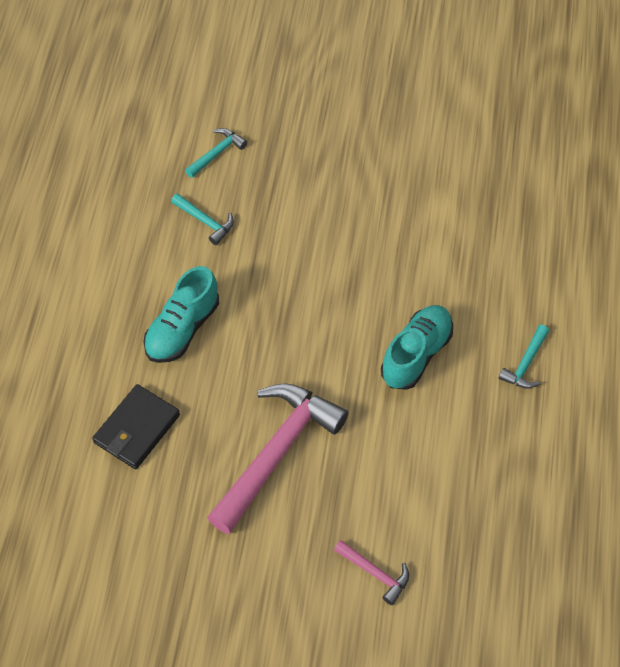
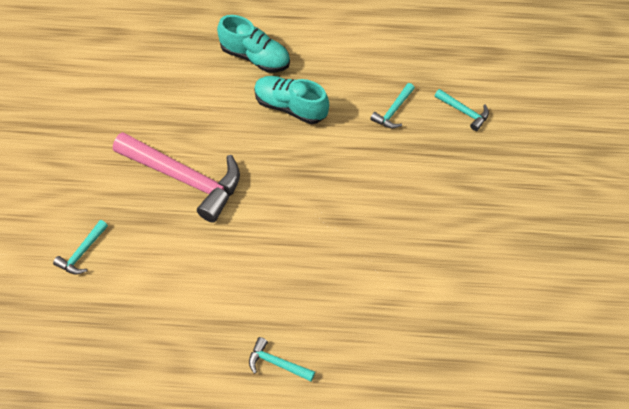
camera: 85 degrees right, 0 degrees up
(136, 429) = (202, 89): black wallet -> none
(375, 573) = (82, 252): pink hammer -> turquoise hammer
(416, 354) = (280, 273): turquoise shoe -> turquoise shoe (255, 57)

